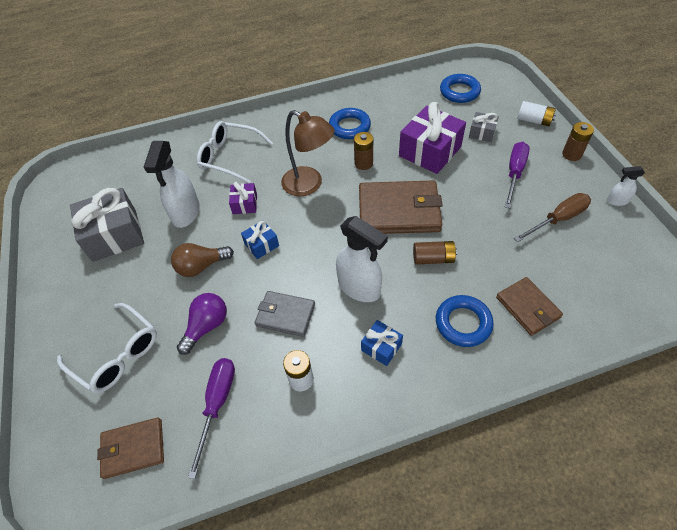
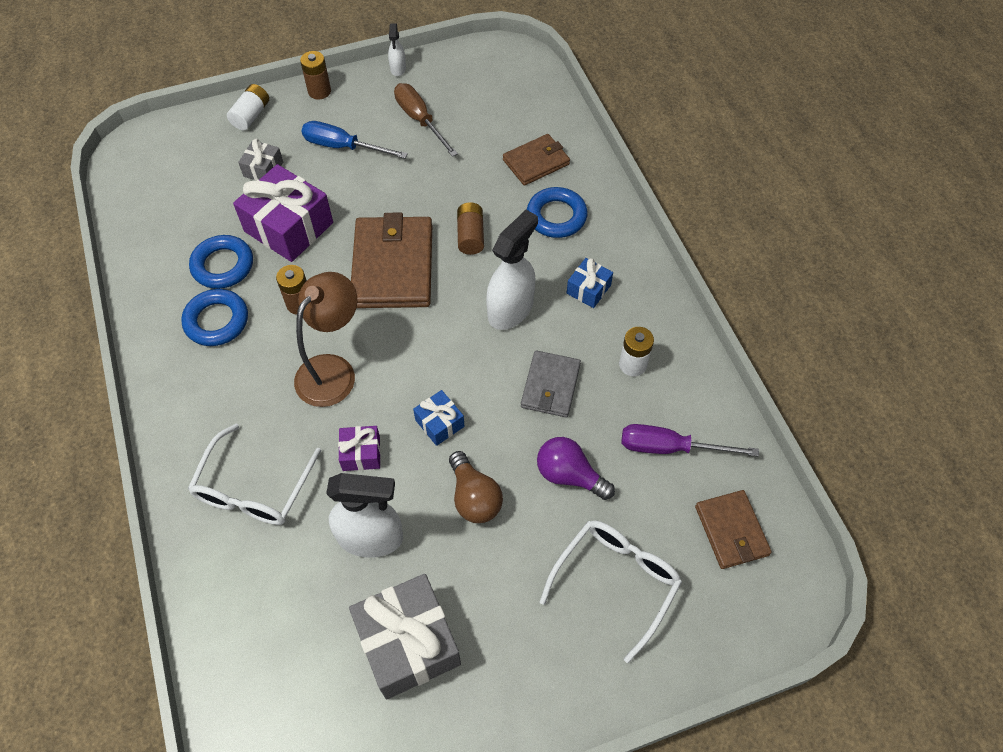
camera: 95 degrees left, 5 degrees up
(459, 92) = (170, 184): blue ring -> blue ring (223, 265)
(514, 173) = (343, 147): purple screwdriver -> blue screwdriver

